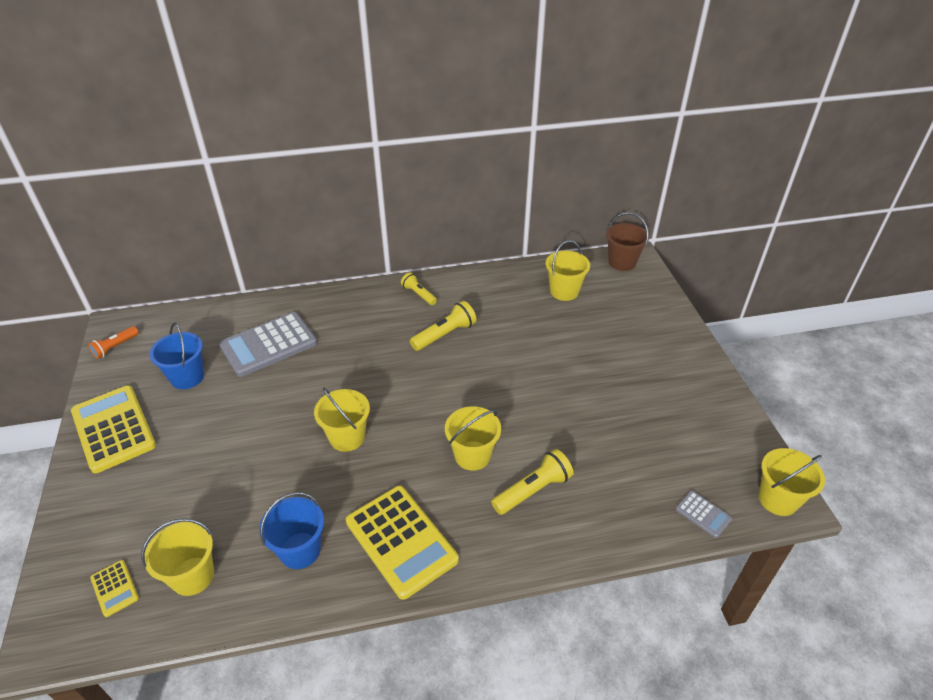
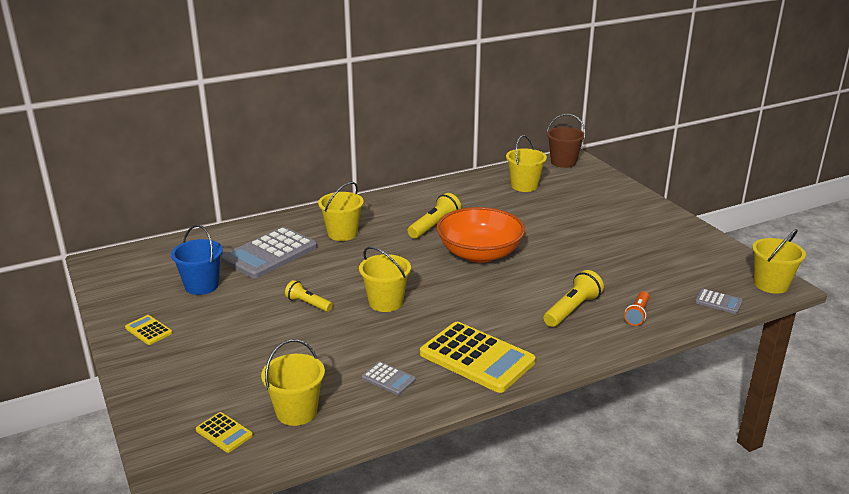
camera: 15 degrees left, 15 degrees down
(113, 429) = (148, 330): yellow calculator -> yellow calculator, size x0.45
(115, 347) = (111, 276): orange flashlight -> orange flashlight (637, 314)
(300, 550) = (388, 379): blue bucket -> grey calculator
(419, 294) = (394, 203): yellow flashlight -> yellow flashlight (308, 304)
(472, 385) = (479, 254): none -> orange bowl
(472, 455) = (507, 297): yellow bucket -> yellow bucket (342, 233)

